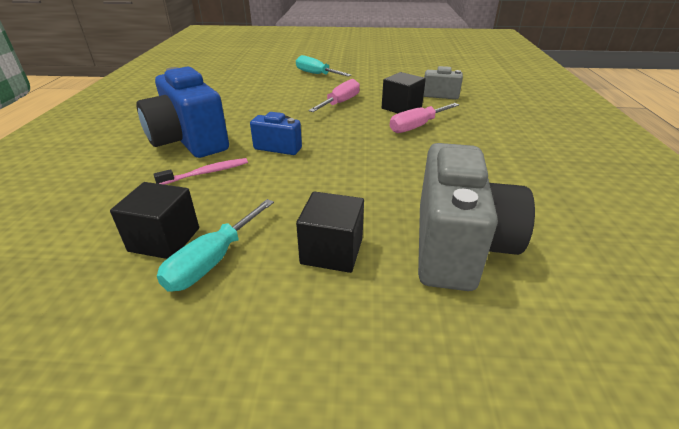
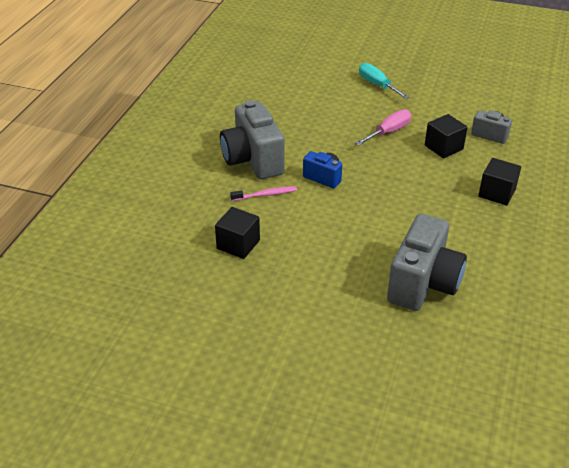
camera: 15 degrees right, 5 degrees up
(189, 141) = (253, 160): blue camera -> grey camera
(213, 261) = (267, 264): turquoise screwdriver -> none
(332, 251) = (341, 271): black cube -> black cube (497, 193)
(417, 126) = (447, 173): pink screwdriver -> none

